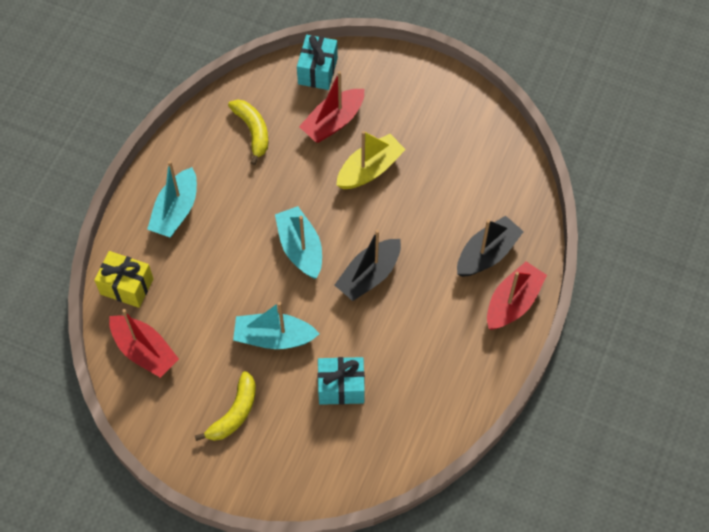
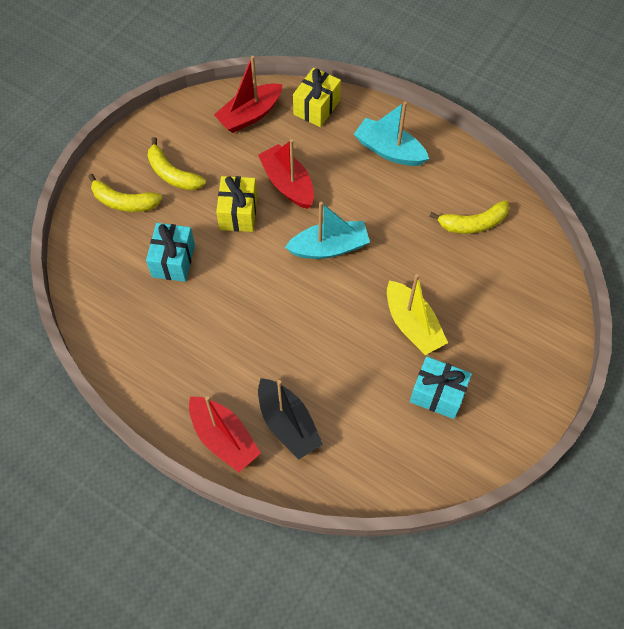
camera: 100 degrees right, 0 degrees up
(274, 337) = (238, 213): turquoise boat -> yellow gift
(278, 454) = (124, 202): none -> yellow banana
(318, 71) = (546, 293): turquoise gift -> turquoise gift (437, 394)
(333, 122) = (477, 299): red boat -> red boat (288, 184)
(369, 275) = (286, 303): black boat -> none

